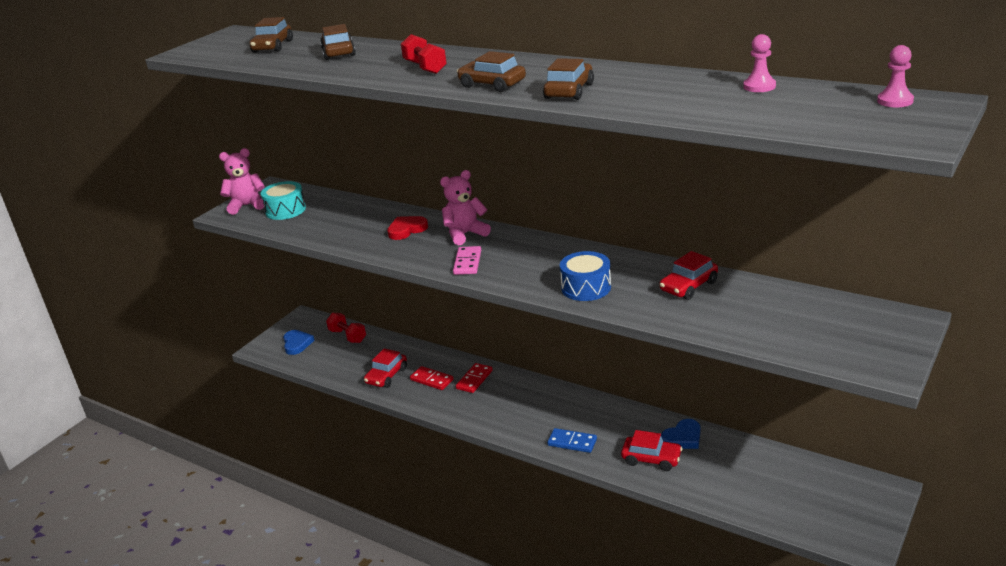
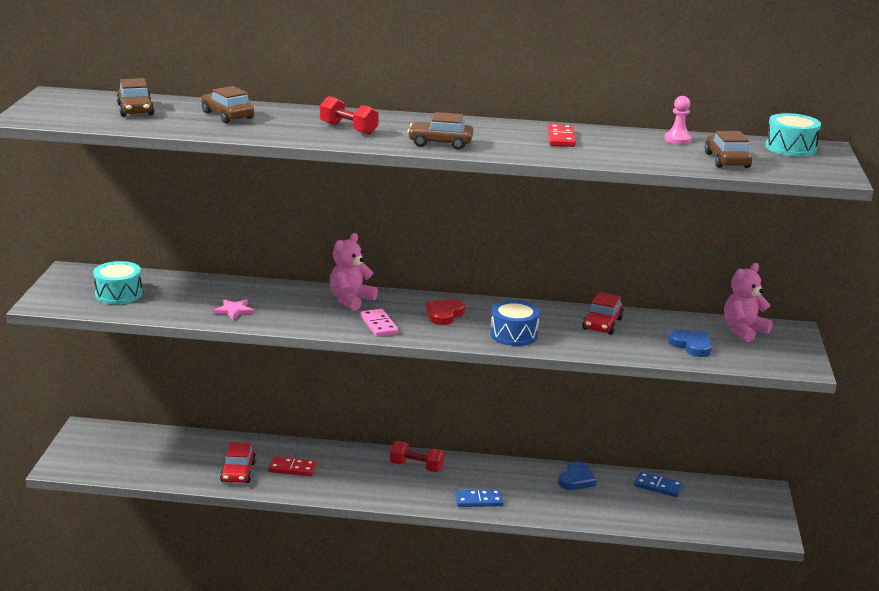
camera: 30 degrees left, 5 degrees down
(247, 206) = (63, 293): pink teddy bear -> pink teddy bear (743, 331)
(297, 344) = (102, 456): blue heart -> blue heart (691, 345)
(348, 336) = (159, 440): red dumbbell -> red dumbbell (416, 467)
(359, 235) = (234, 310): none -> pink star
(406, 230) = (283, 301): red heart -> red heart (444, 314)
(474, 379) = (338, 461): red domino -> red domino (561, 138)
(569, 91) = (521, 147): brown car -> brown car (726, 160)
(651, 459) = (561, 501): red car -> none
(765, 461) = (658, 486): none -> blue domino
(895, 101) = (790, 148): pink pawn -> turquoise drum

